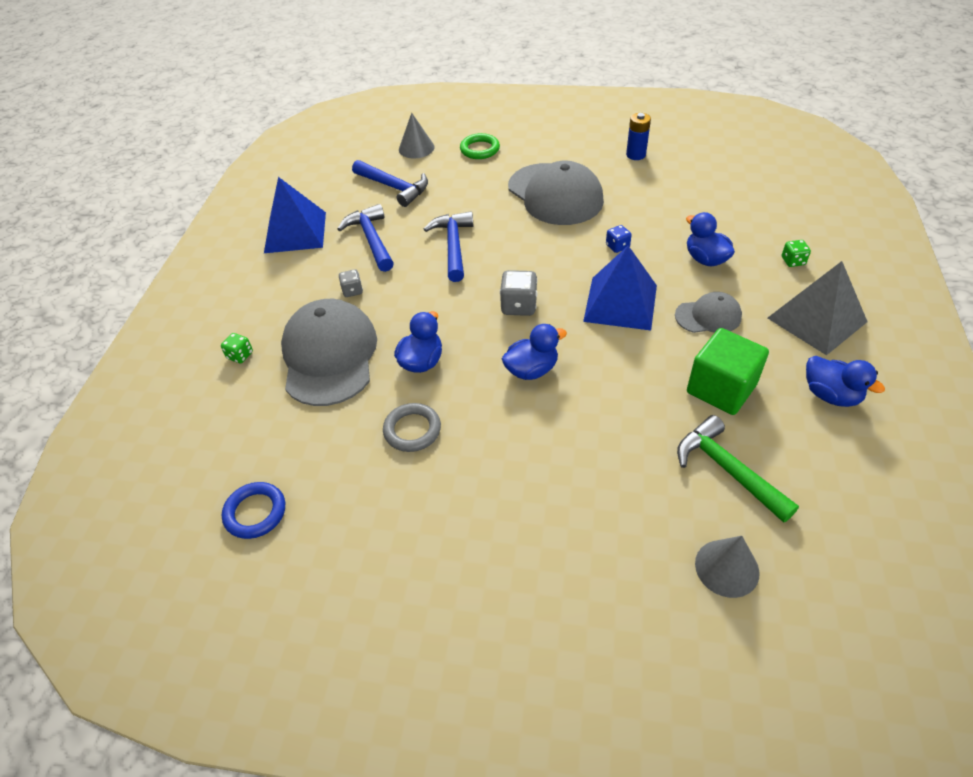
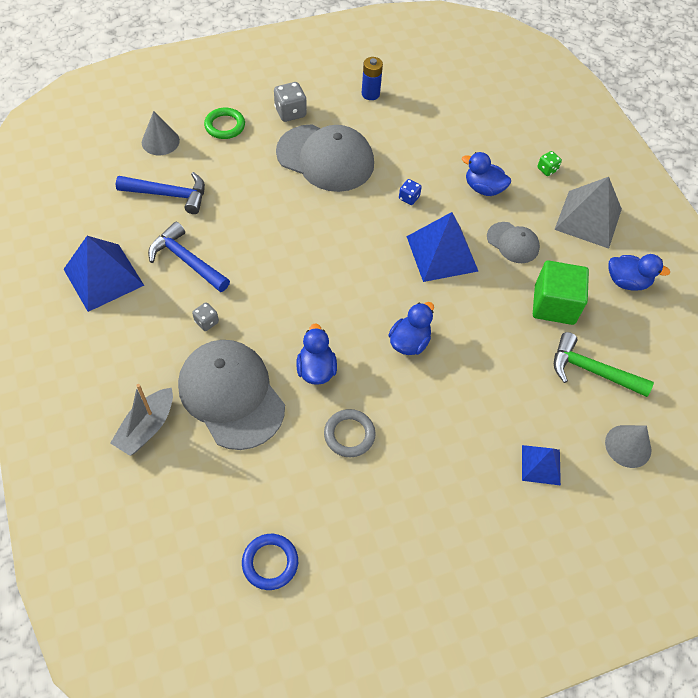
camera: 35 degrees left, 10 degrees up
(240, 355) = (147, 427): green dice -> grey boat
(453, 246) = (268, 243): blue hammer -> none
(519, 306) = (363, 285): grey dice -> grey dice (290, 112)
(601, 542) = (541, 465): none -> blue pyramid
(708, 316) = (513, 243): grey cap -> grey cap turned 75 degrees clockwise

